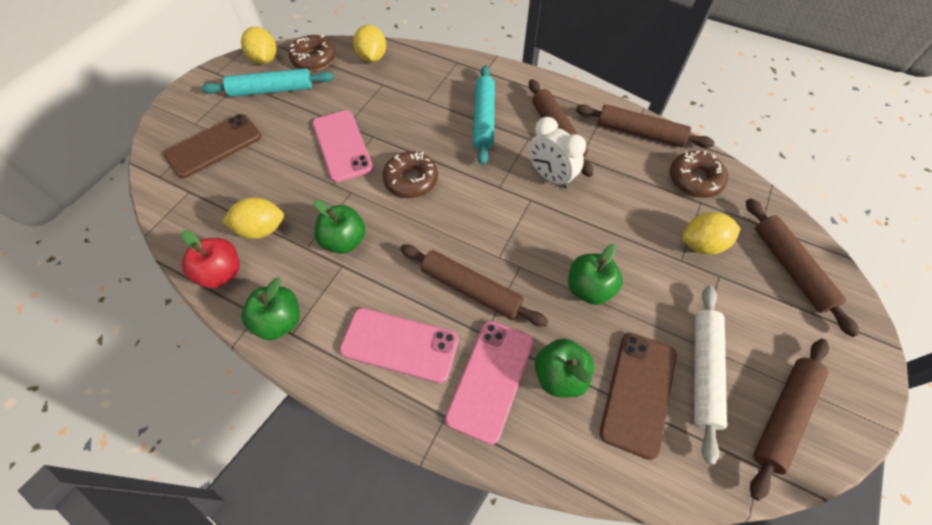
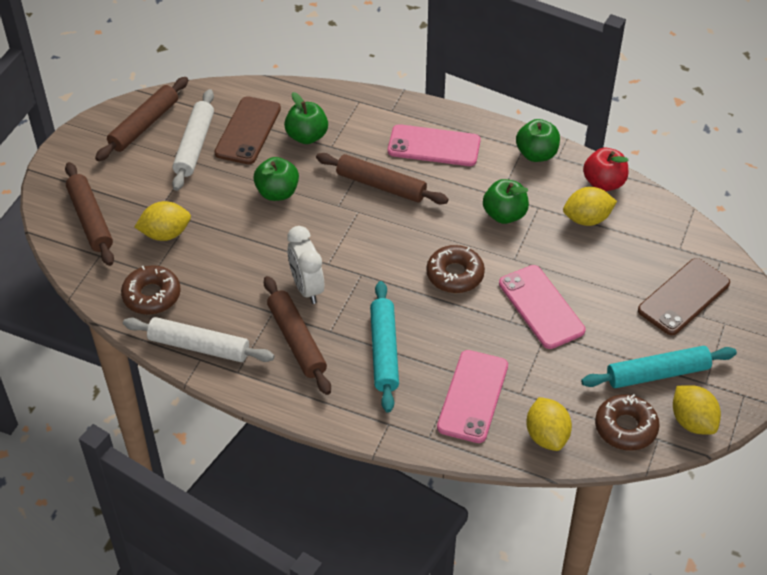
camera: 175 degrees right, 10 degrees down
(490, 379) = (360, 131): pink phone -> pink phone (473, 396)
(550, 177) = (307, 288): white clock -> white clock turned 150 degrees counterclockwise
(640, 133) = (199, 347): brown rolling pin -> white rolling pin

